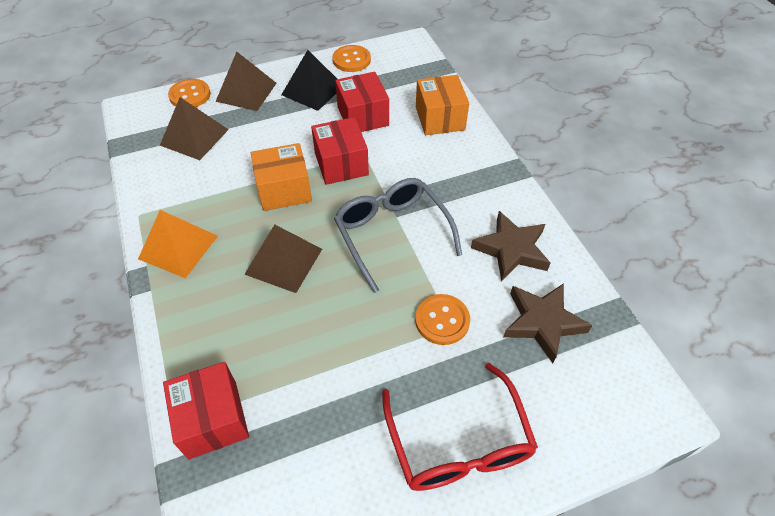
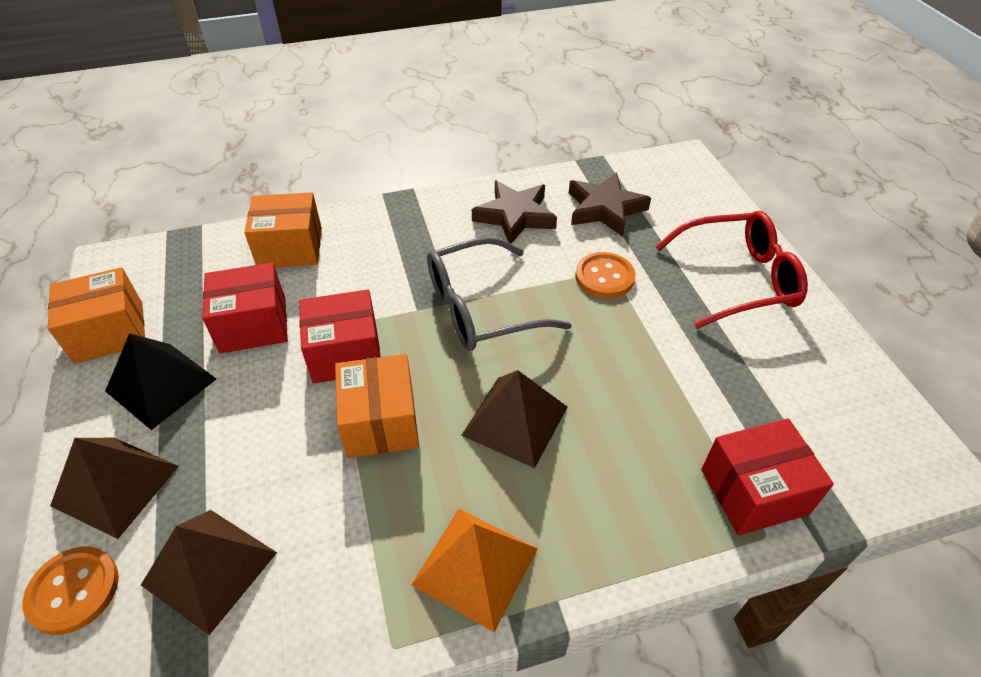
camera: 85 degrees left, 5 degrees down
(351, 60) = (109, 332): orange button -> orange box

